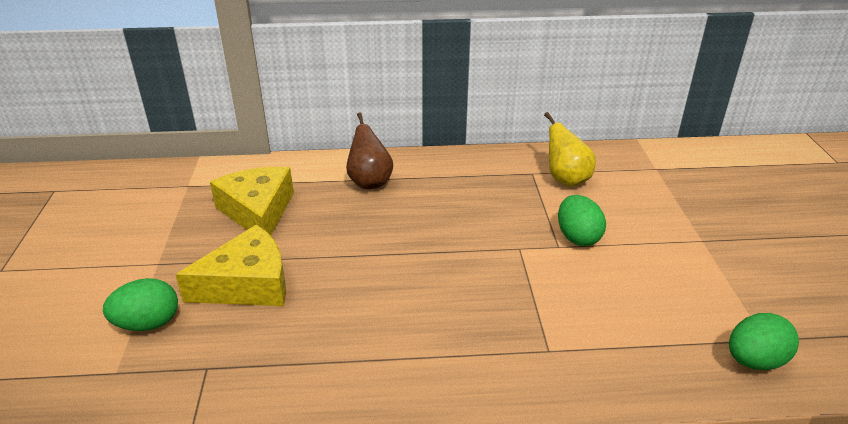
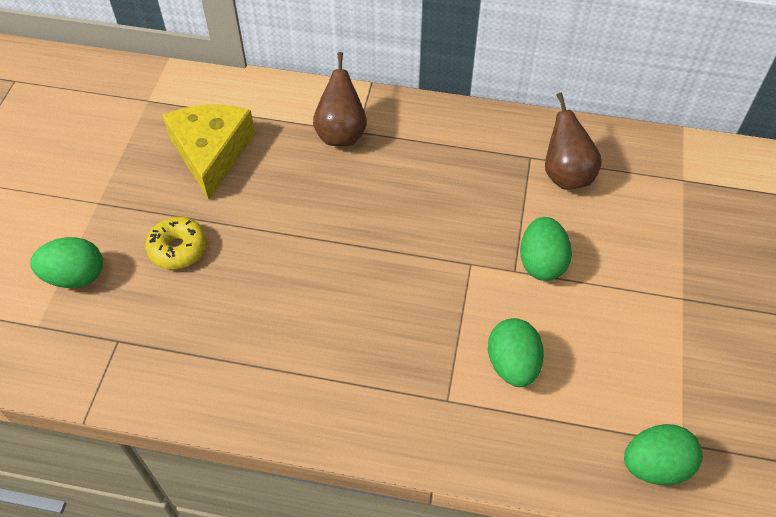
camera: 15 degrees right, 20 degrees up
(248, 284) = (178, 249): yellow cheese -> yellow donut
(566, 179) = (566, 175): yellow pear -> brown pear
(592, 311) = (512, 364): none -> green egg

